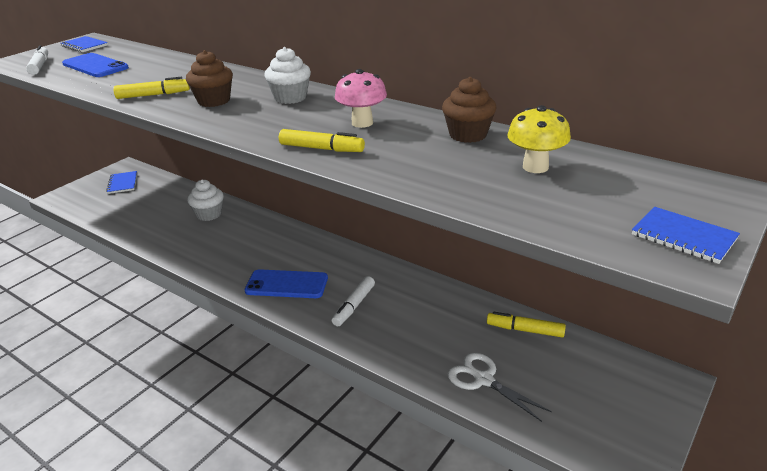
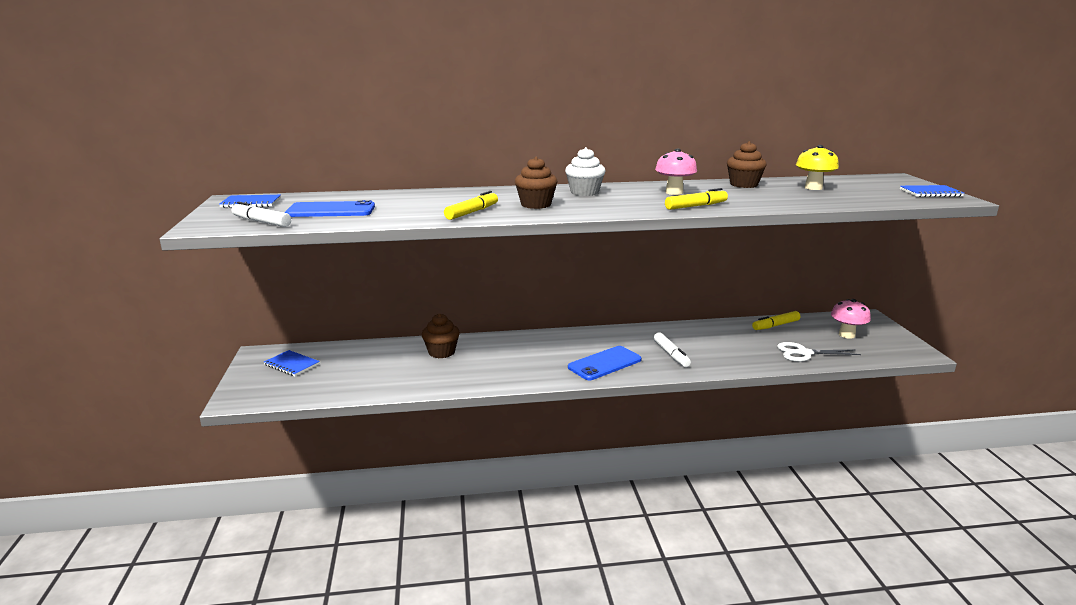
camera: 45 degrees left, 10 degrees down
(209, 214) = (441, 352): white cupcake -> brown cupcake
(587, 388) = (846, 335): none -> pink mushroom

